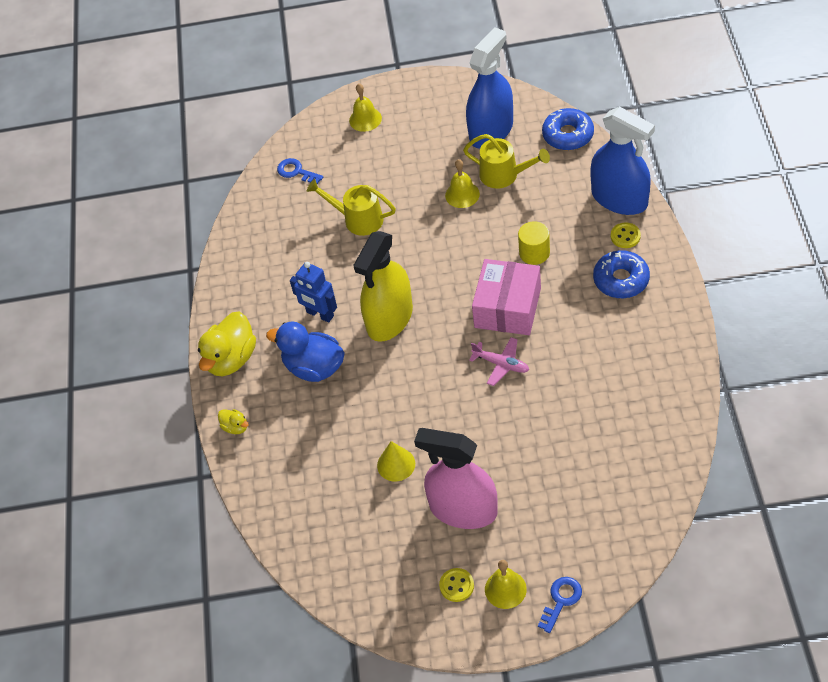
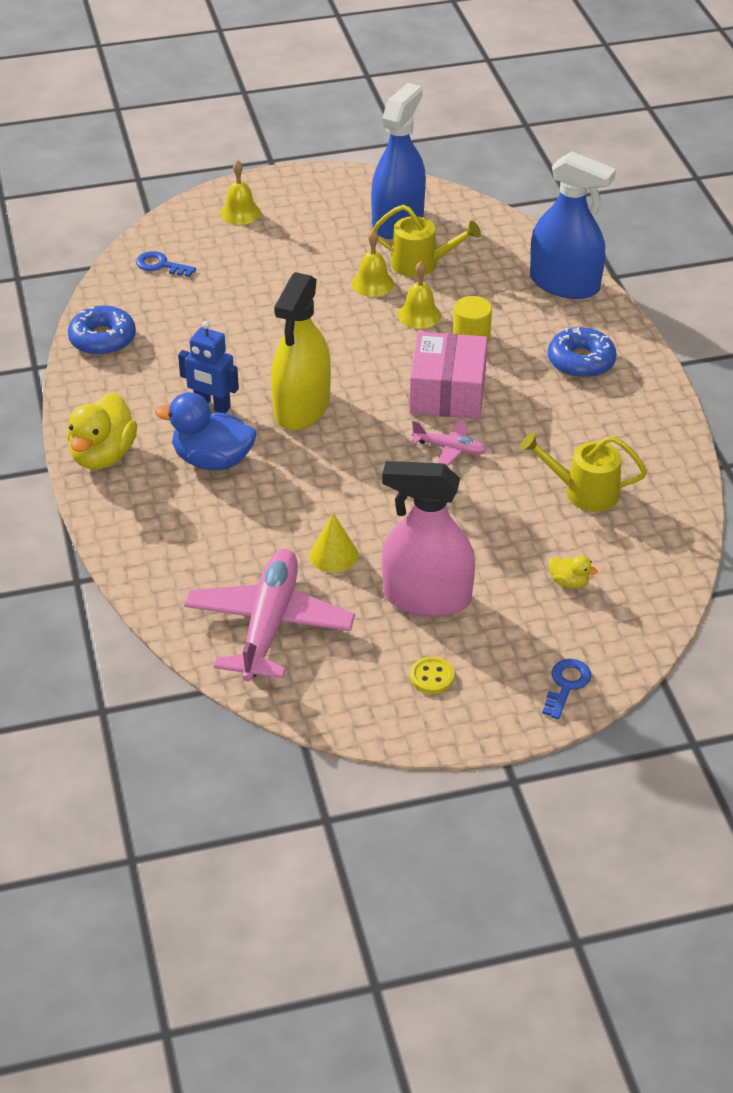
camera: 15 degrees left, 10 degrees down
(235, 427) = (118, 525): yellow duck -> yellow duck (569, 582)
(338, 528) = (269, 624): none -> pink plane
(357, 219) = (245, 310): yellow watering can -> yellow watering can (583, 492)
(505, 589) = (494, 677): yellow bell -> yellow bell (419, 315)
(568, 135) = (491, 224): blue donut -> blue donut (103, 339)
(625, 236) = (578, 319): yellow button -> none

